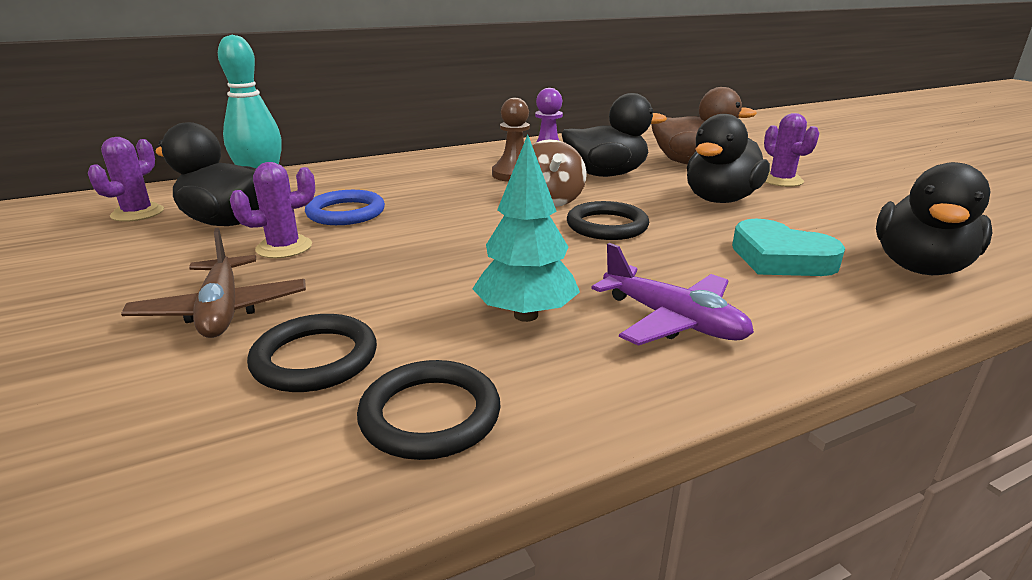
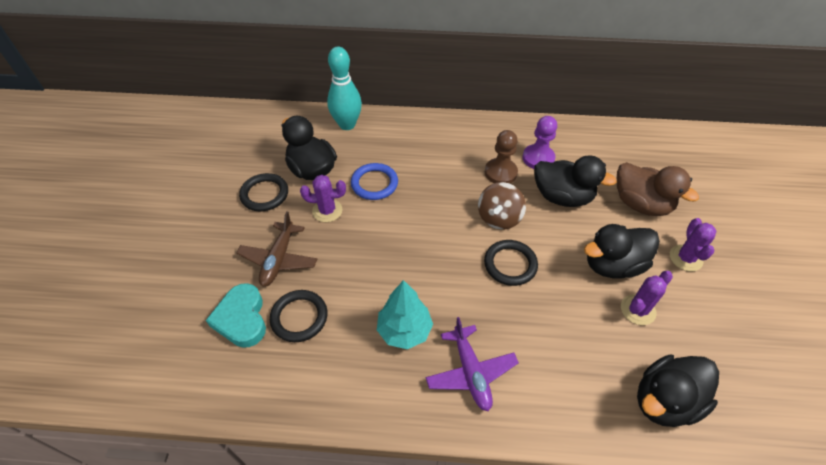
camera: 30 degrees right, 25 degrees up
(137, 213) = (274, 140): purple cactus -> purple cactus (638, 310)
(430, 415) = (323, 379): black ring -> black ring (264, 194)
(780, 258) = (584, 348): turquoise heart -> turquoise heart (241, 318)

